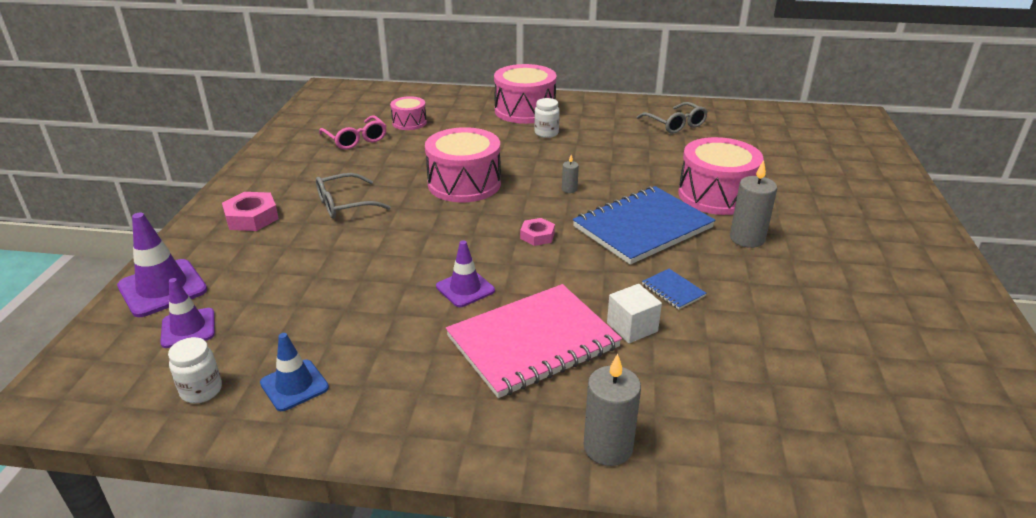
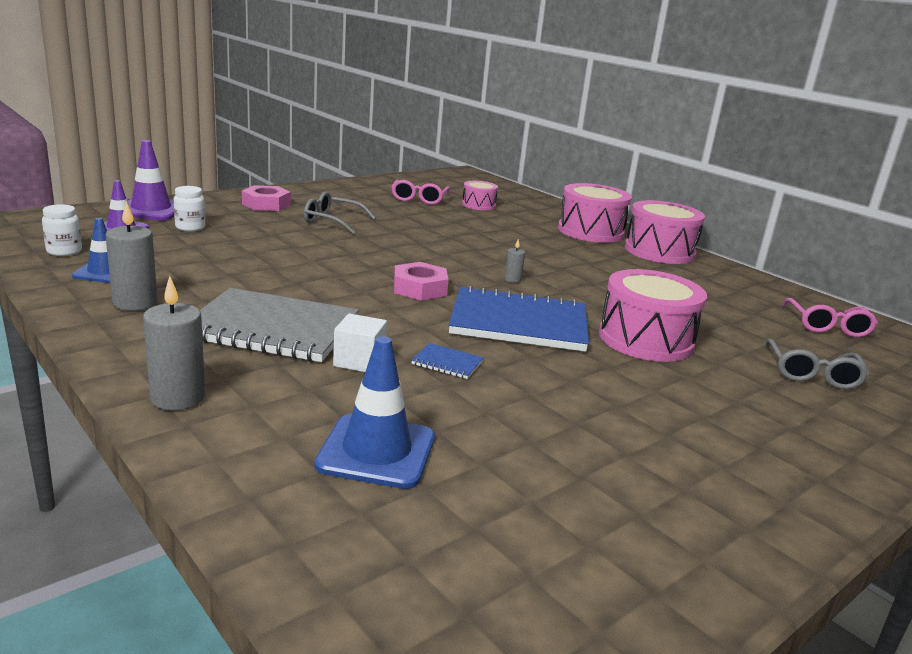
camera: 40 degrees right, 10 degrees down
(464, 184) = (437, 244): pink drum -> pink drum (659, 251)
(465, 289) = (300, 286): purple traffic cone -> none
(533, 342) = (272, 329): pink notebook -> grey notebook
(537, 236) = (419, 288): pink nut -> pink nut, size x1.57
(546, 133) = (576, 248): white jar -> white jar (190, 227)
(673, 290) = (447, 363): blue notebook -> blue notebook turned 75 degrees counterclockwise
(675, 124) = (723, 289): grey glasses -> grey glasses (812, 374)
(747, 238) = (603, 374): grey candle -> grey candle (135, 303)
(760, 126) = (827, 326): none -> pink glasses
(770, 386) = (376, 451): none -> blue traffic cone

